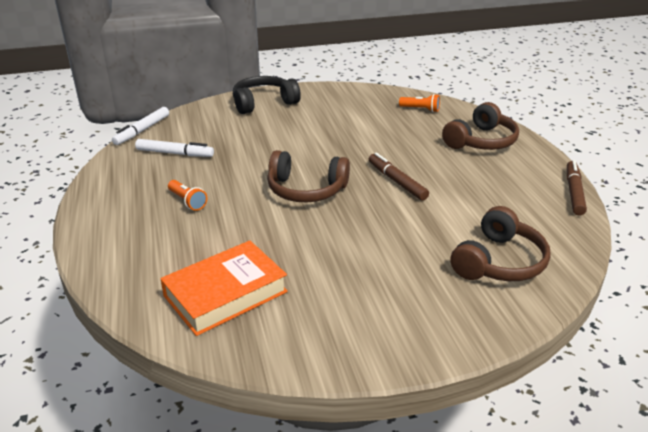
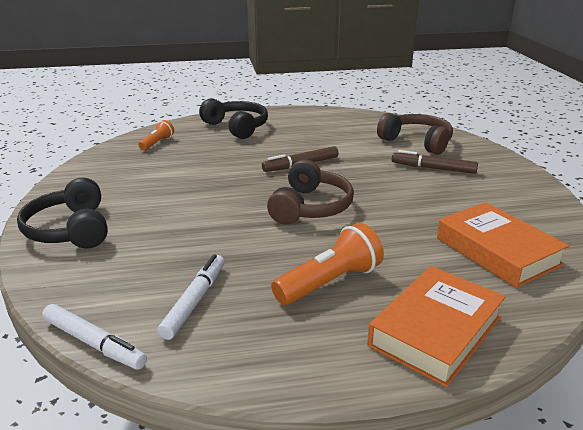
camera: 85 degrees left, 5 degrees down
(119, 246) = (435, 331): none -> orange book
(187, 201) = (329, 282): orange flashlight -> orange flashlight, size x1.74
(481, 141) = (236, 127): brown headphones -> black headphones
(574, 192) = (325, 110): brown marker -> brown marker (433, 168)

